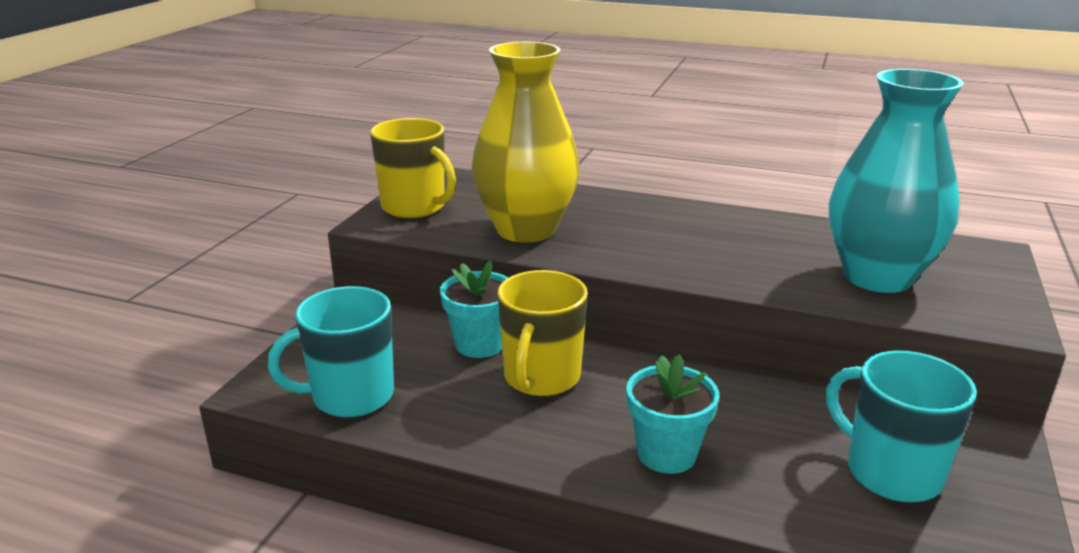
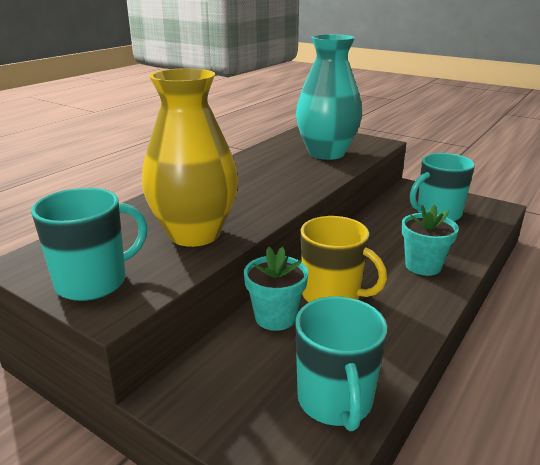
camera: 75 degrees left, 0 degrees up
(414, 207) = (93, 282): yellow mug -> turquoise mug

